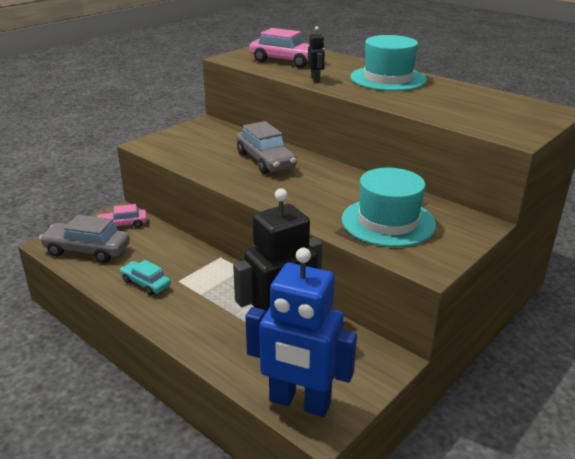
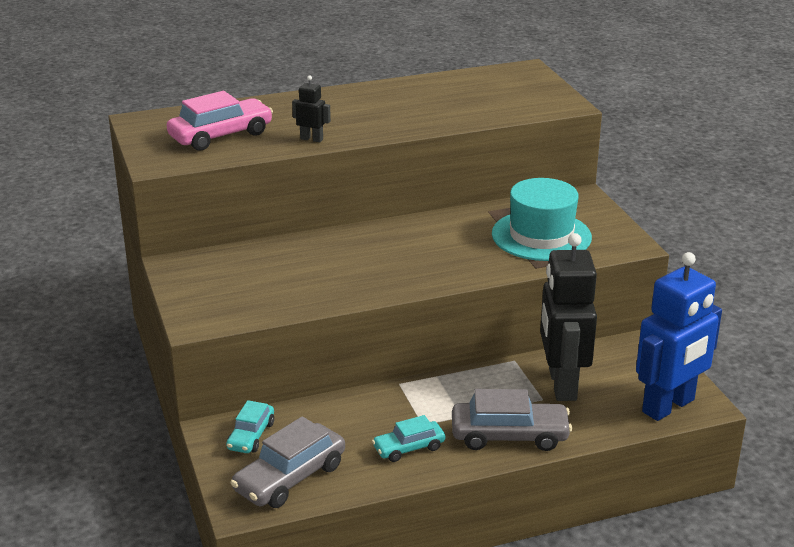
camera: 60 degrees left, 0 degrees up
(123, 224) = (251, 436): pink car -> turquoise car
(265, 160) = (340, 257): grey car -> grey car (509, 436)
(388, 79) = (356, 104): turquoise hat -> none

